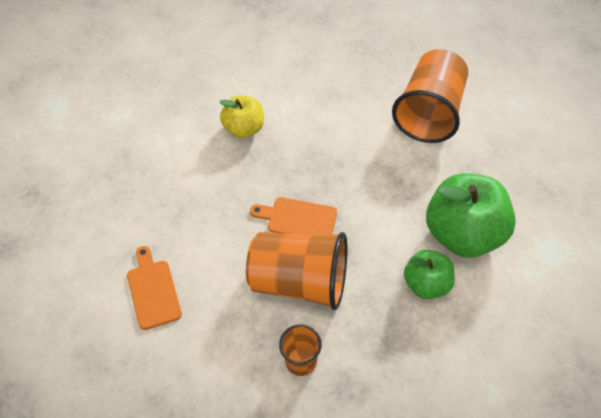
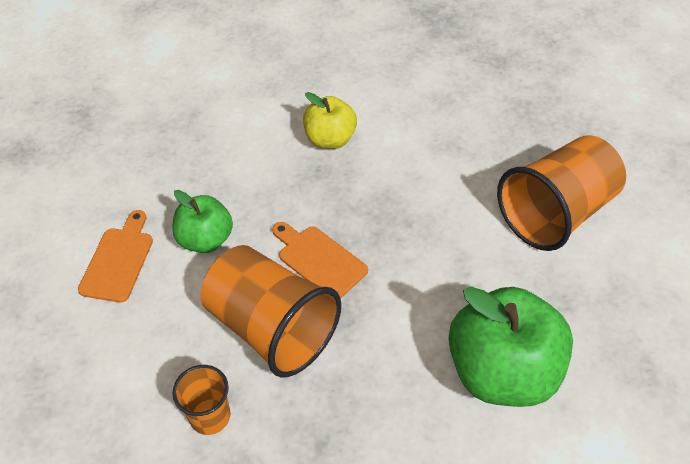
camera: 30 degrees right, 5 degrees down
(427, 284) = (415, 407): green apple -> green apple (206, 239)

